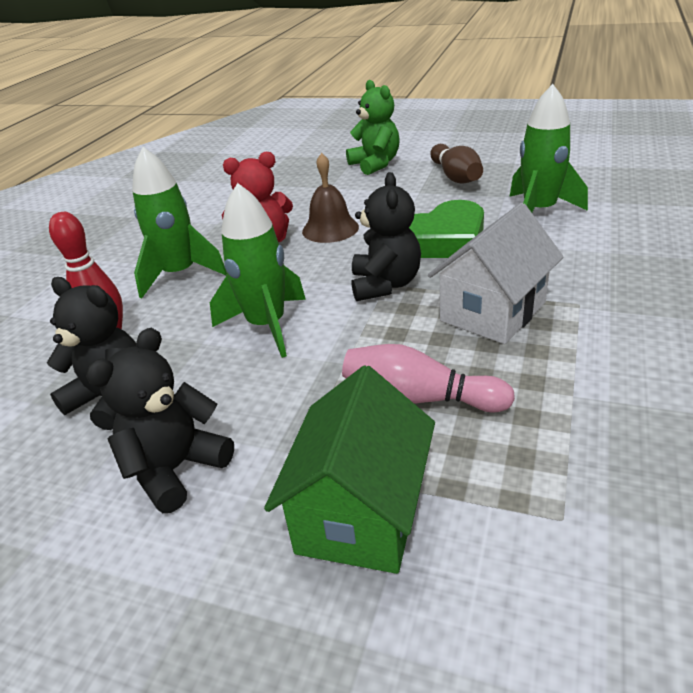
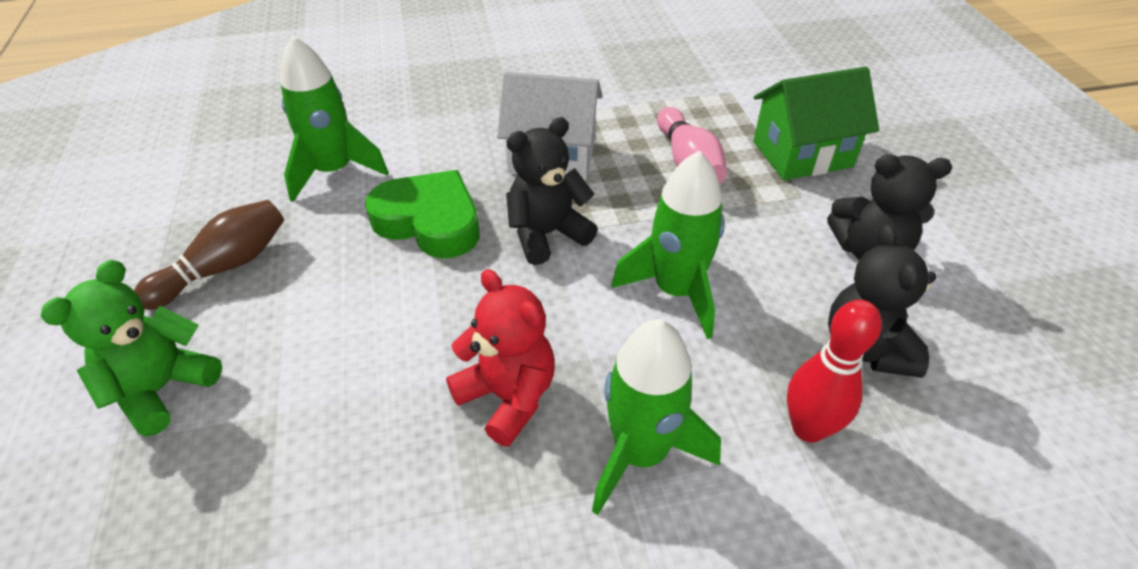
camera: 125 degrees left, 10 degrees up
(330, 229) = (435, 339): brown bell -> none

